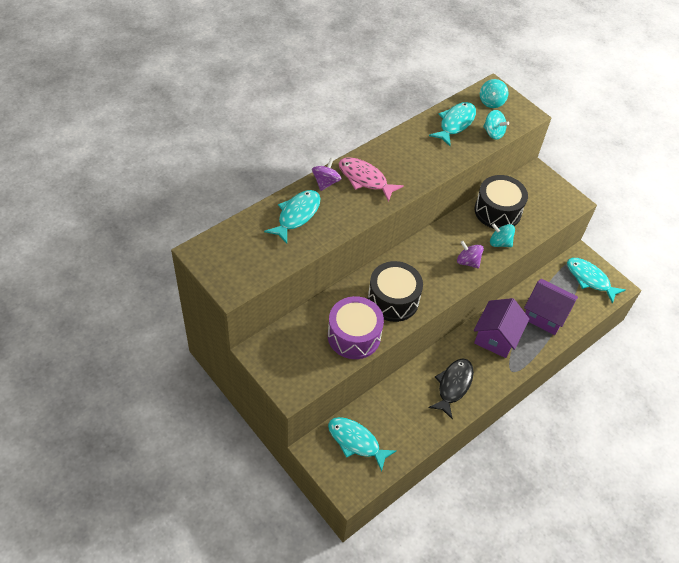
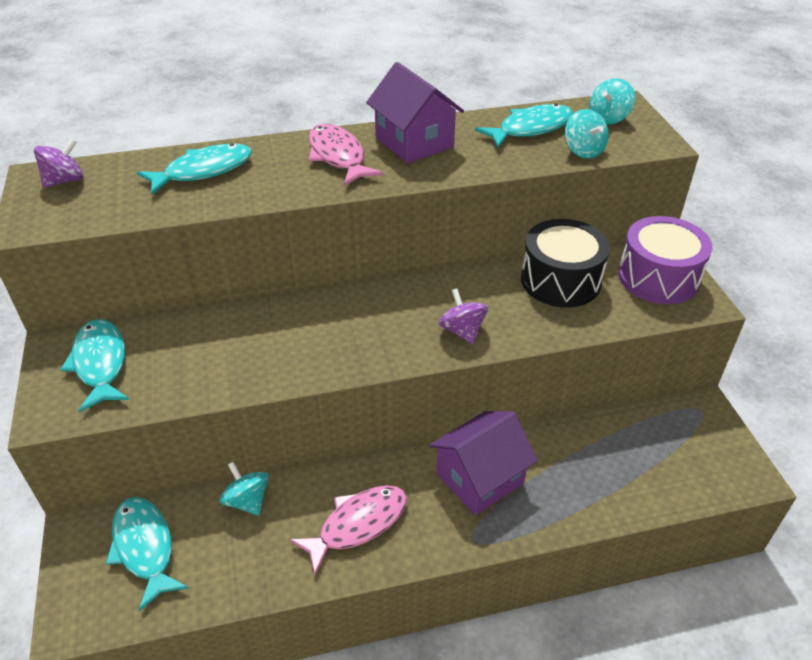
camera: 30 degrees right, 10 degrees down
(326, 182) = (280, 147): purple spinning top -> purple spinning top (65, 180)
(354, 336) = (205, 372): purple drum -> purple drum (658, 277)
(393, 300) = (304, 344): black drum -> none
(453, 386) = (358, 525): black fish -> pink fish
(500, 243) = (534, 321): turquoise spinning top -> turquoise spinning top (247, 501)
(545, 315) = (586, 475): purple house -> purple house (414, 142)
(590, 279) = (702, 447): turquoise fish -> turquoise fish (100, 363)

